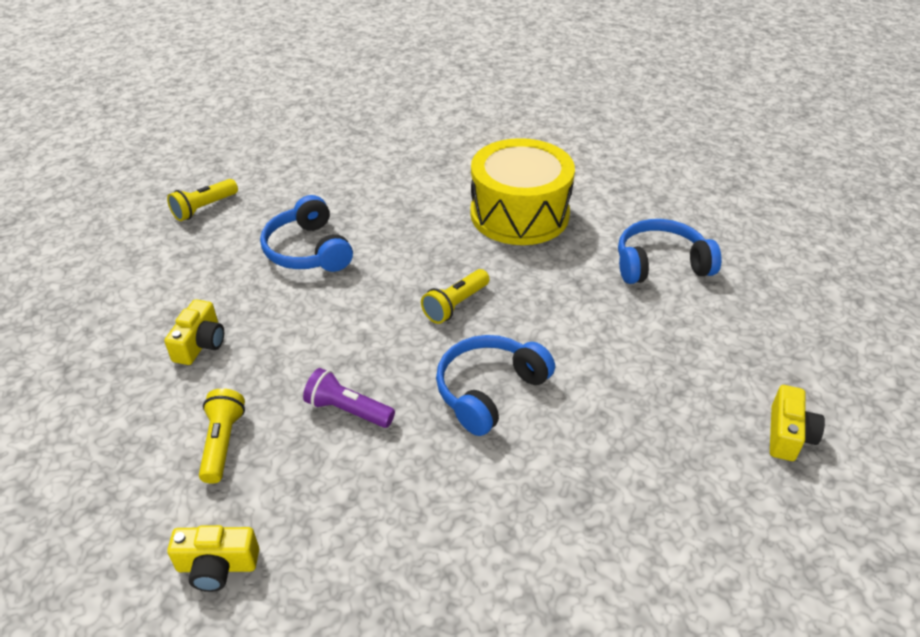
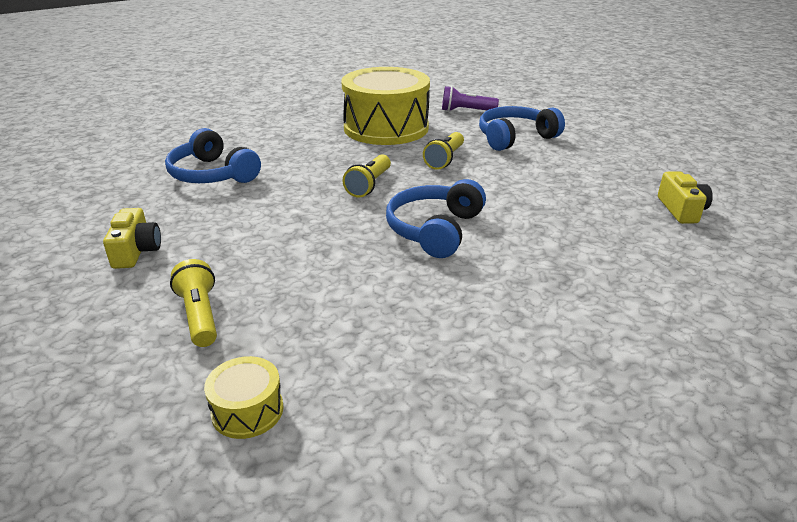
camera: 20 degrees left, 10 degrees down
(204, 208) = (92, 164): yellow flashlight -> yellow flashlight (445, 159)
(217, 566) = (247, 410): yellow camera -> yellow drum
(348, 410) = (315, 267): purple flashlight -> purple flashlight (466, 111)

